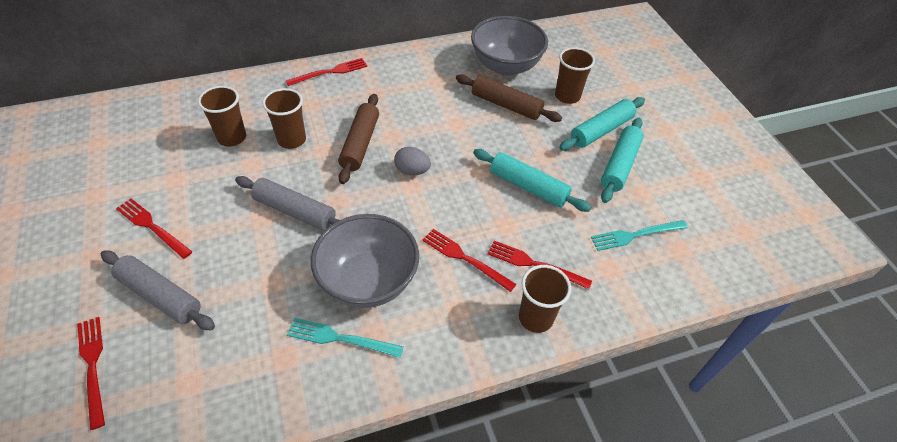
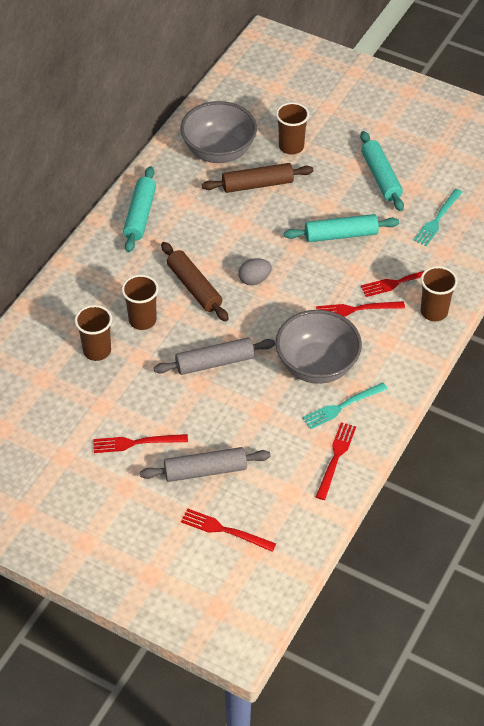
camera: 40 degrees left, 0 degrees up
(330, 72) = (94, 250): red fork -> red fork (336, 458)
(601, 130) = (342, 158): turquoise rolling pin -> turquoise rolling pin (140, 215)

